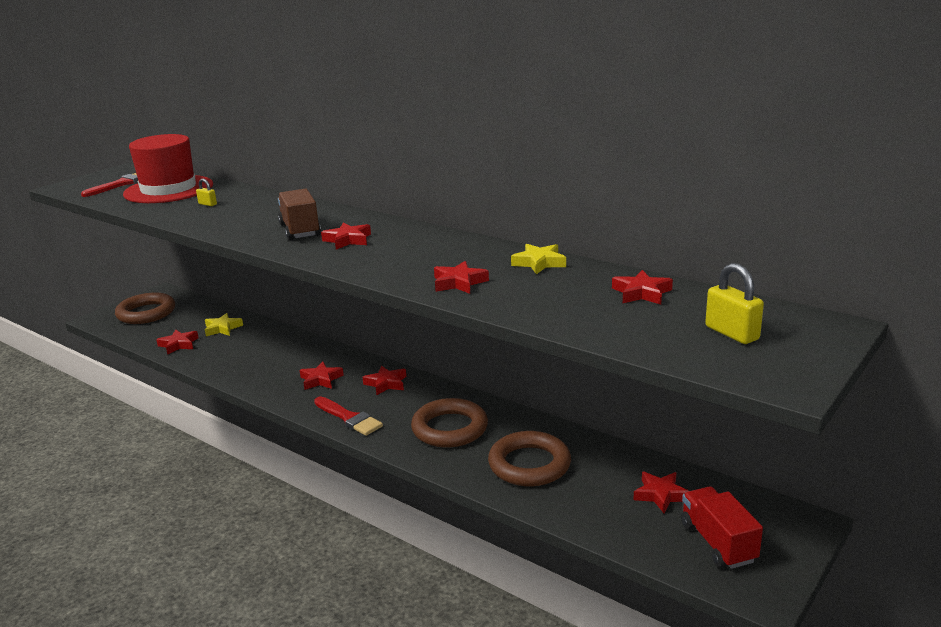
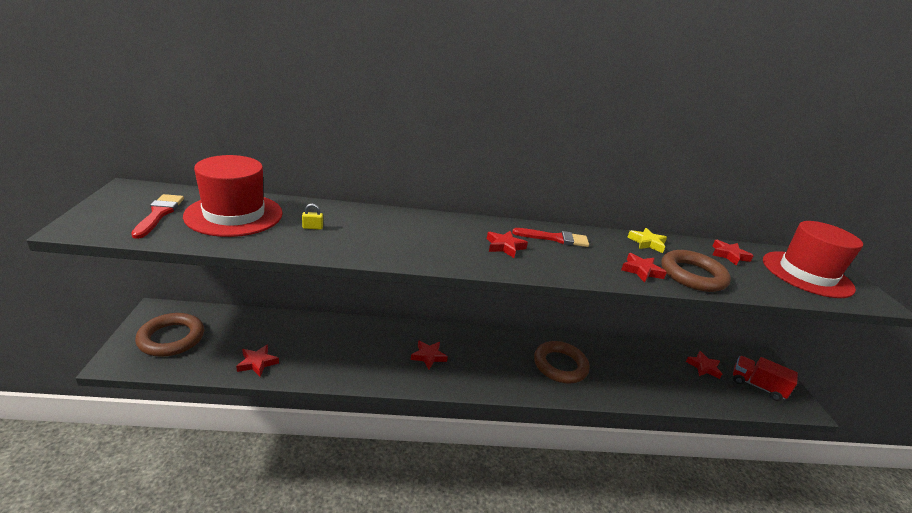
camera: 45 degrees left, 5 degrees up
(222, 328) = (278, 333): yellow star -> none
(300, 230) = (451, 243): brown truck -> none
(349, 418) = (492, 382): red brush -> red brush (555, 238)
(386, 383) = (476, 344): red star -> none
(529, 464) = (631, 374): brown ring -> brown ring (692, 275)
(731, 333) = (806, 274): yellow padlock -> red hat

